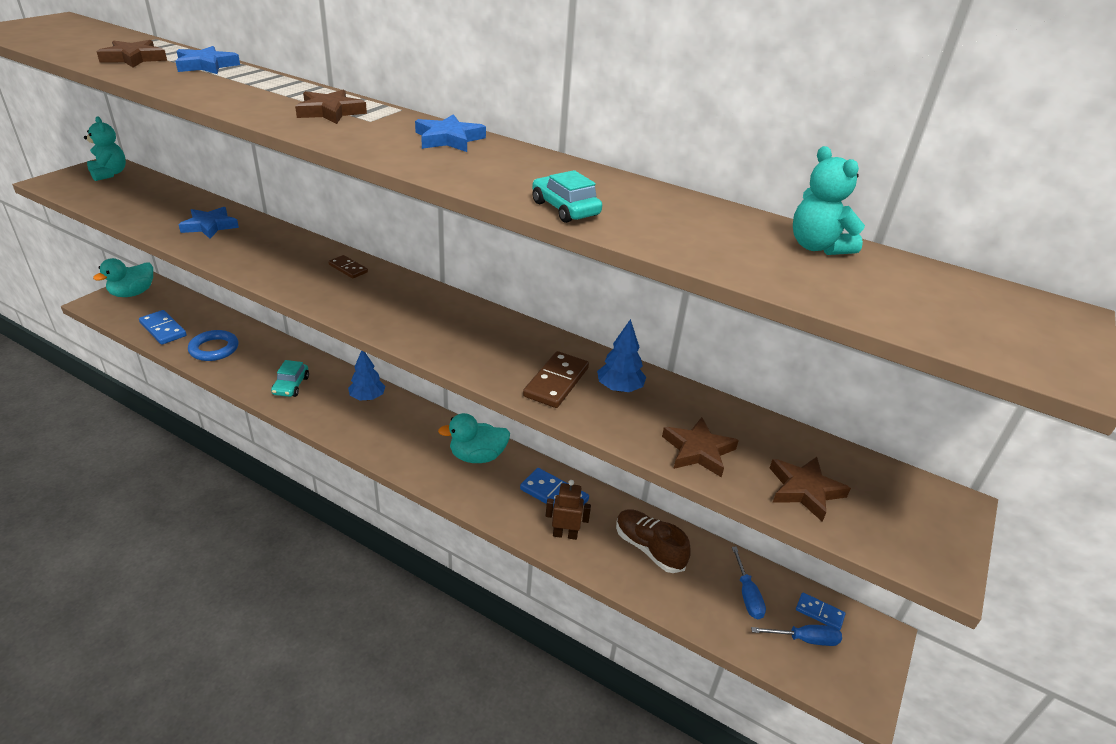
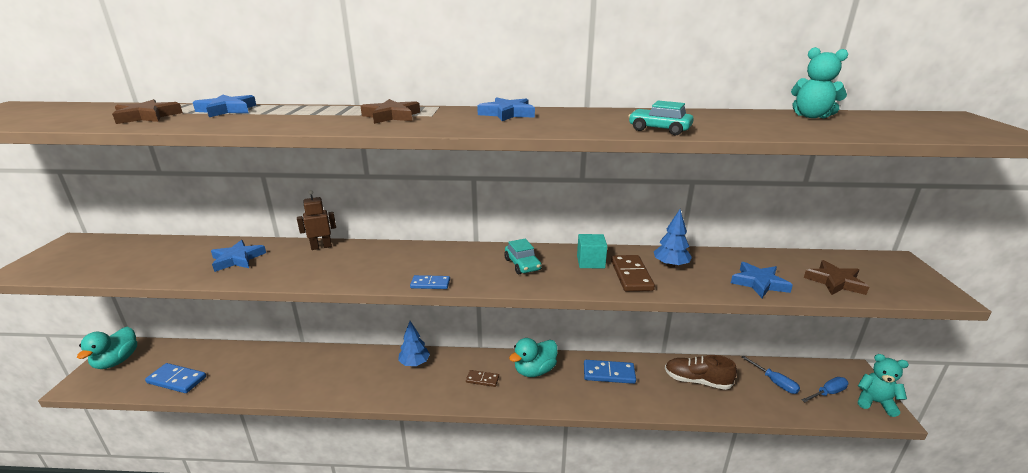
camera: 25 degrees left, 10 degrees down
(109, 174) = (83, 248): turquoise teddy bear -> turquoise teddy bear (875, 402)
(214, 349) = (244, 377): blue ring -> none
(291, 385) = (342, 379): turquoise car -> turquoise car (522, 265)
(348, 268) = (396, 253): brown domino -> brown domino (482, 379)
(532, 350) = (590, 262): none -> turquoise cube
(565, 534) = (642, 396): brown robot -> brown robot (321, 247)
(698, 451) = (759, 283): brown star -> blue star
(819, 613) = (817, 374): blue domino -> blue domino (430, 284)

